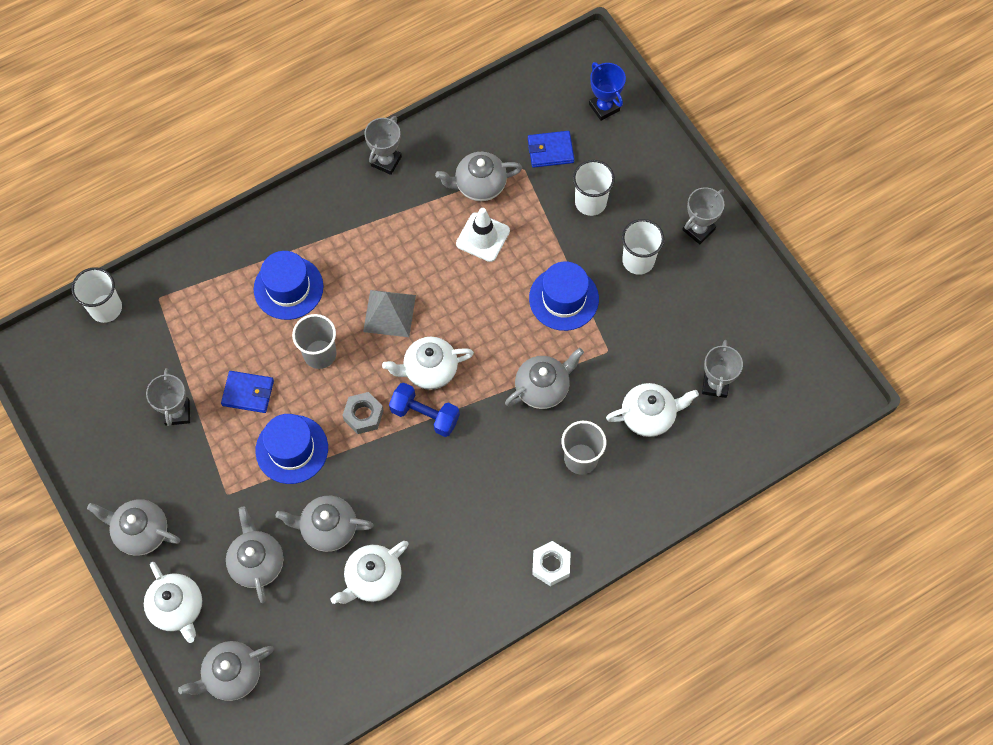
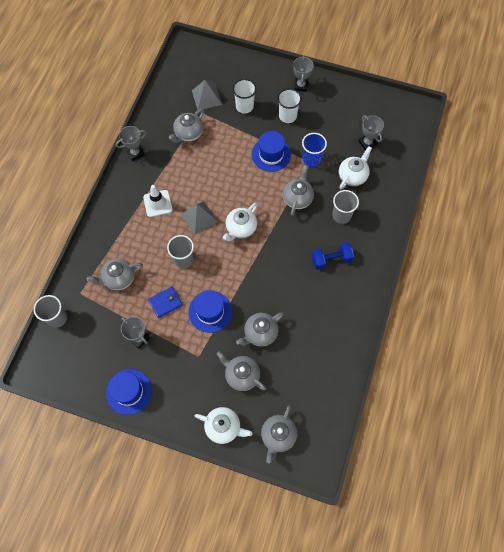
camera: 40 degrees left, 0 degrees up
(106, 308) = (57, 318): white cup -> grey cup
(141, 532) = (172, 407): grey teapot -> grey teapot (119, 278)
(288, 288) = (141, 241): blue hat -> blue hat (129, 391)
(363, 415) = (229, 271): grey nut -> none
(372, 579) = (301, 338): white teapot -> none
(386, 161) = (135, 153): grey trophy -> grey trophy turned 75 degrees clockwise
(425, 415) = (257, 249): blue dumbbell -> blue dumbbell (331, 259)
(483, 237) = (211, 154): white traffic cone -> white traffic cone (158, 203)
(550, 151) = (206, 97): blue wallet -> grey pyramid
(551, 565) = (371, 270): white nut -> none
(604, 107) = (213, 63): blue trophy -> none
(613, 348) = (311, 159): none -> blue cup

